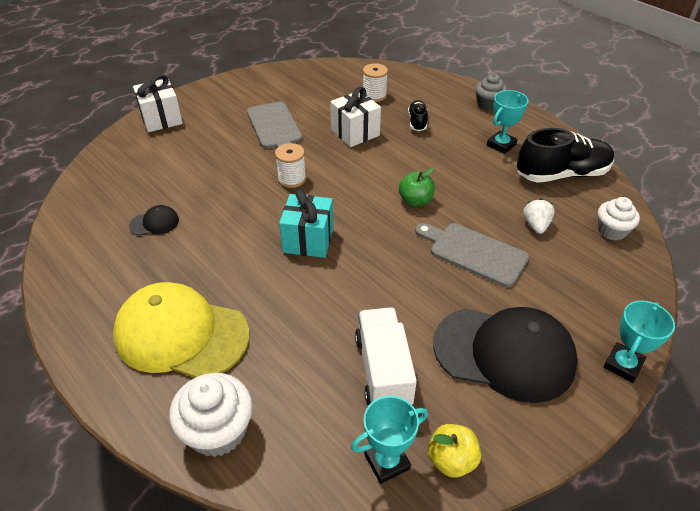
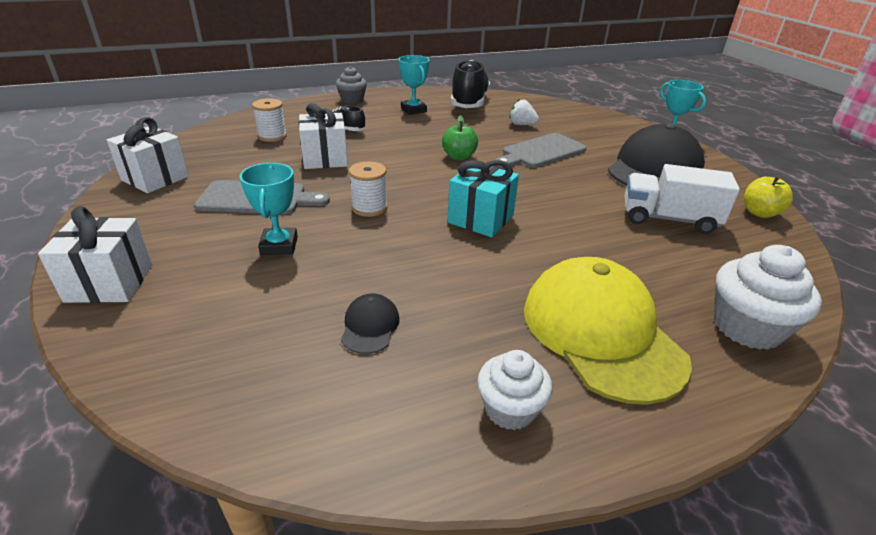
camera: 70 degrees left, 10 degrees down
(181, 334) = (601, 333): yellow cap -> yellow cap turned 120 degrees clockwise
(276, 80) = (155, 178): none -> white gift
(387, 462) = (767, 239): turquoise trophy -> turquoise trophy (279, 245)
(611, 231) = (541, 106): white cupcake -> white cupcake (510, 409)

